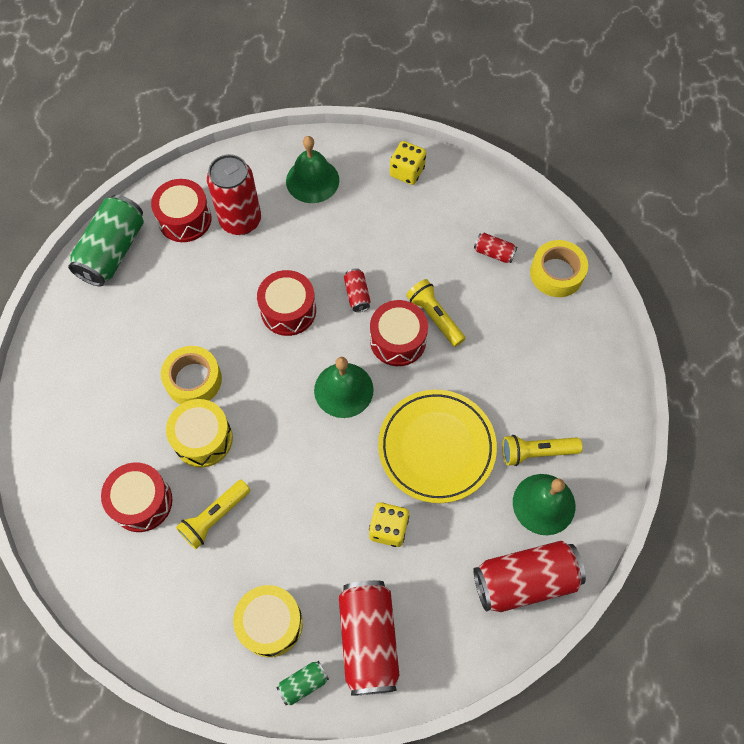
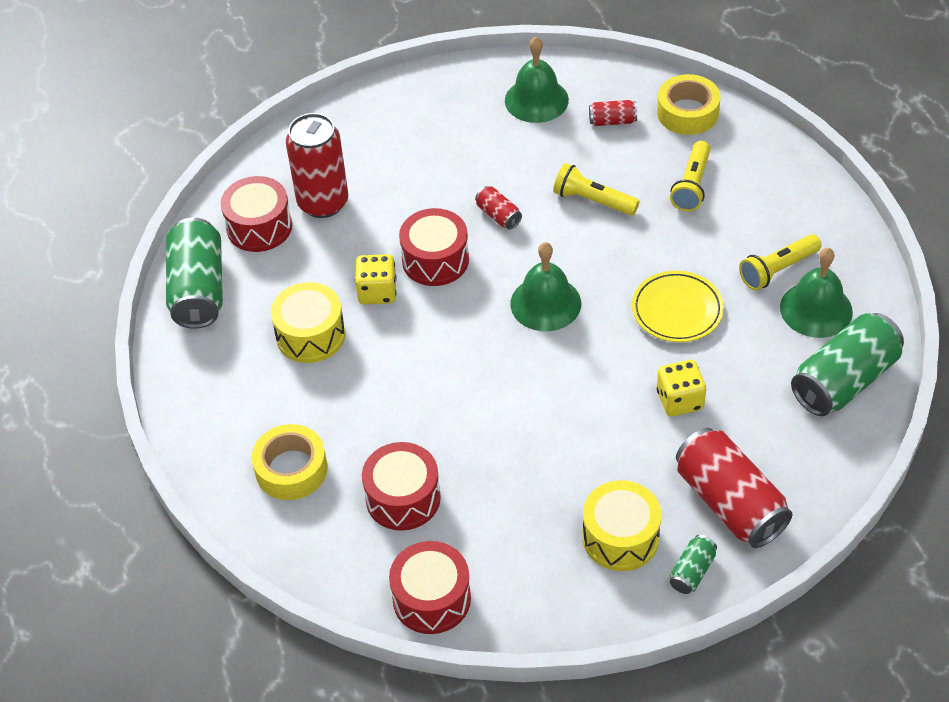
camera: 25 degrees left, 15 degrees down
(193, 380) = (378, 365): yellow tape -> yellow tape (291, 469)
(203, 439) = (428, 412): yellow drum -> yellow drum (310, 335)
(214, 517) = (492, 474): yellow flashlight -> yellow flashlight (692, 185)
(312, 180) = (375, 135): green bell -> green bell (536, 100)
(398, 340) = (570, 236): red drum -> red drum (431, 599)
(407, 172) = (471, 88): yellow dice -> yellow dice (377, 292)
(436, 447) = (677, 310): yellow plate -> yellow plate, size x0.66
(524, 580) = (844, 380): red can -> green can

